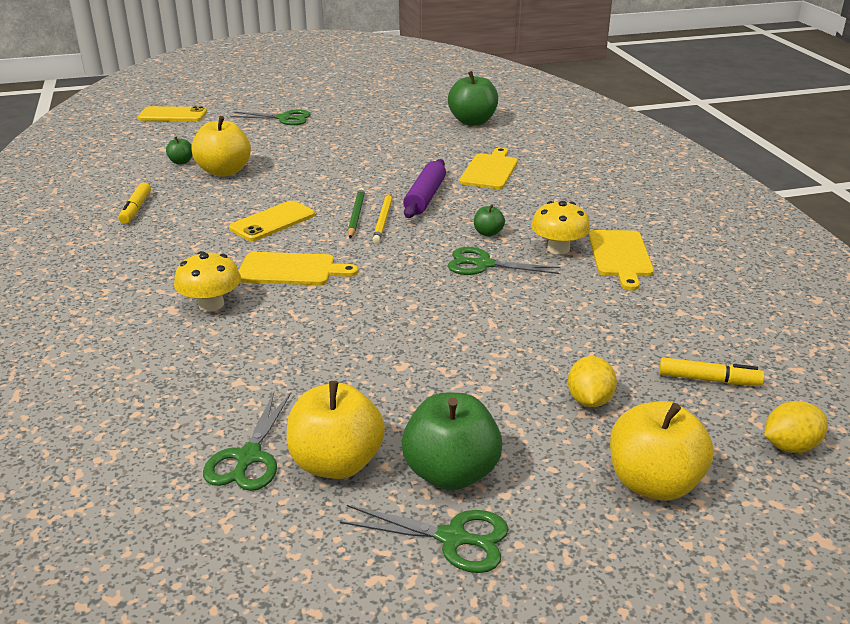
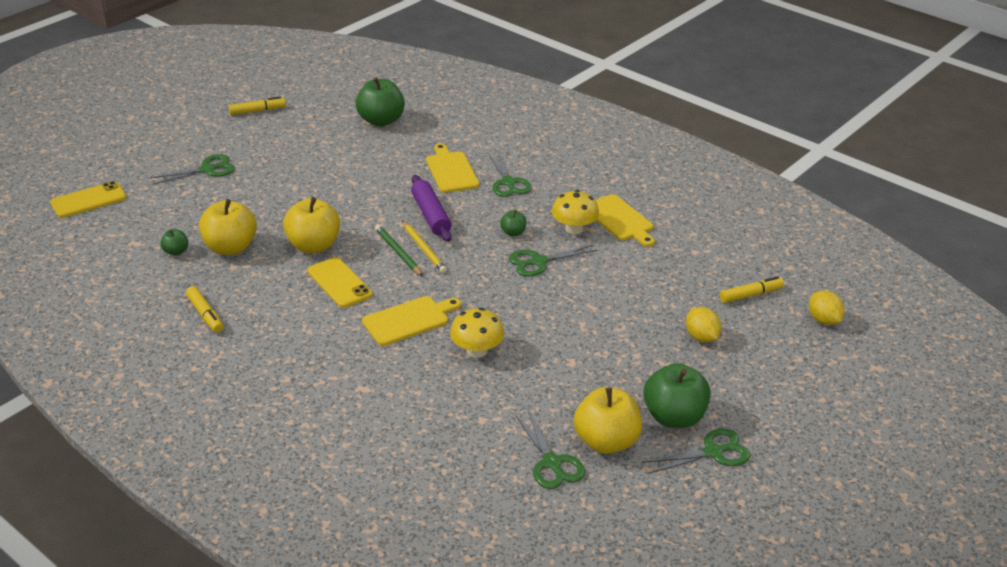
camera: 35 degrees left, 5 degrees up
(211, 304) = (387, 372): yellow mushroom -> yellow mushroom (477, 350)
(272, 222) = (339, 283): yellow phone -> yellow phone turned 45 degrees counterclockwise
(377, 93) = (257, 111): none -> yellow marker
(535, 193) = (508, 182): none -> green scissors
(653, 483) = (778, 373): yellow apple -> yellow apple (313, 246)
(790, 446) = (823, 320): yellow lemon -> yellow lemon turned 60 degrees counterclockwise

